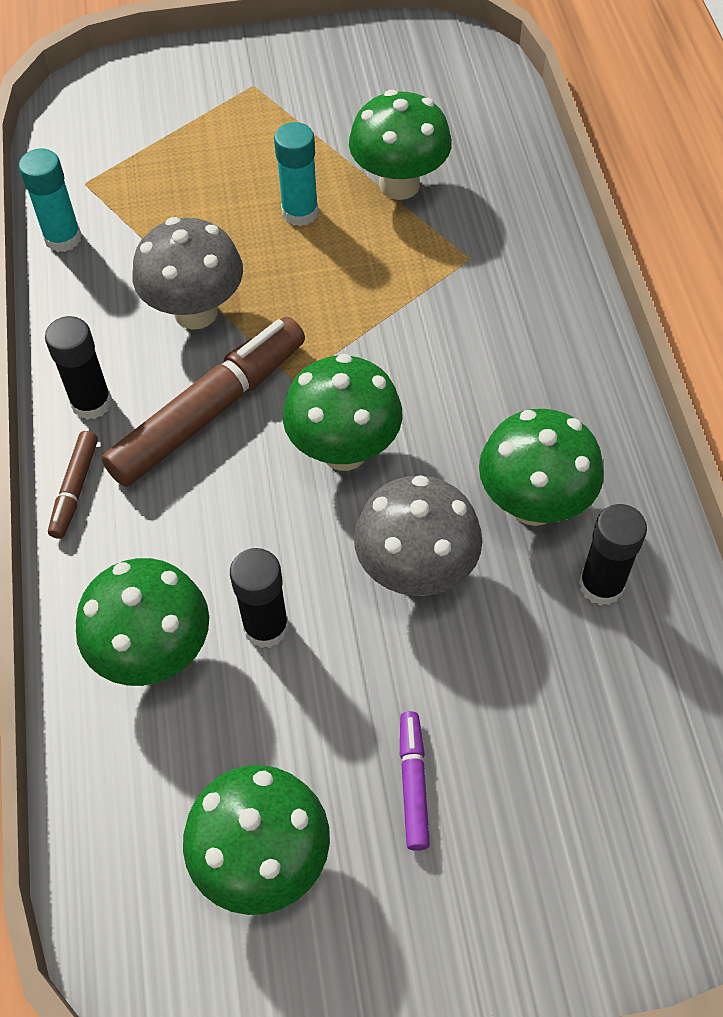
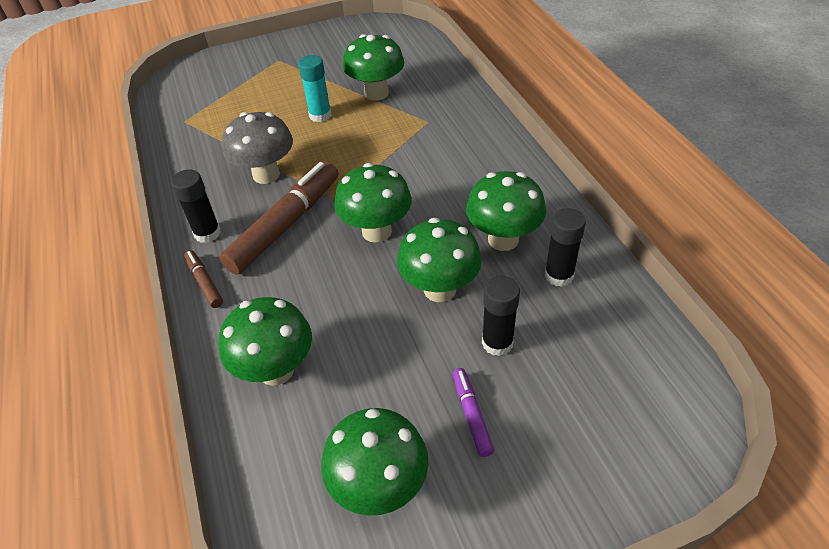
camera: 10 degrees left, 10 degrees down
(63, 238) = (174, 150): turquoise glue stick -> none
(75, 489) = (204, 283): brown marker -> brown marker turned 150 degrees clockwise
(266, 627) = (349, 339): black glue stick -> black glue stick (497, 343)
(416, 572) = (440, 289): grey mushroom -> green mushroom

